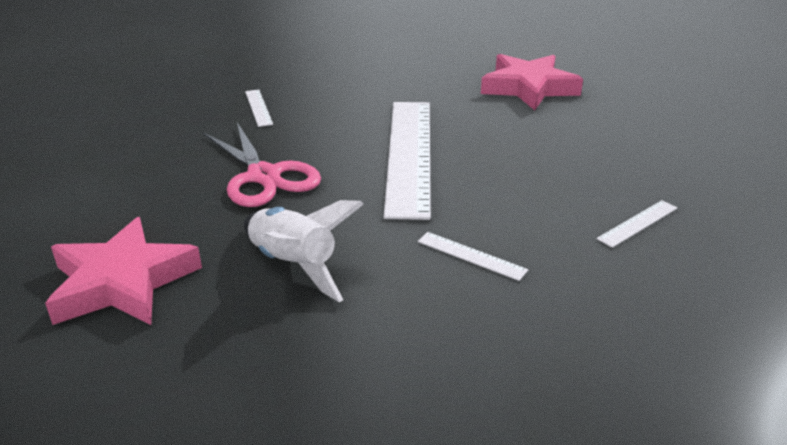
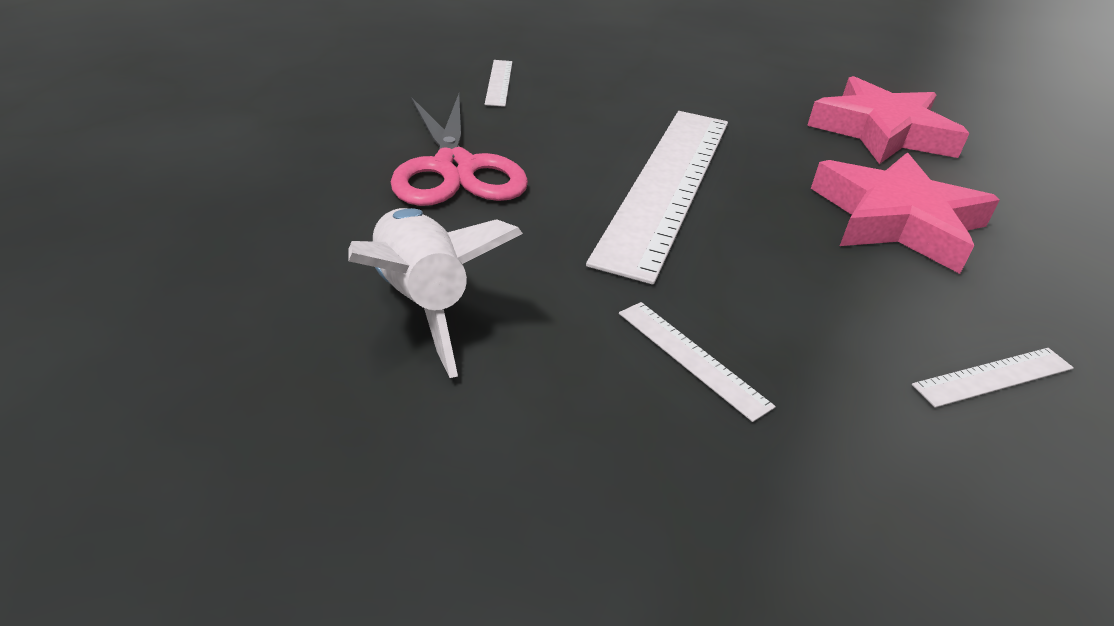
camera: 15 degrees right, 5 degrees up
(122, 282) = (184, 264): pink star -> pink star (897, 220)

